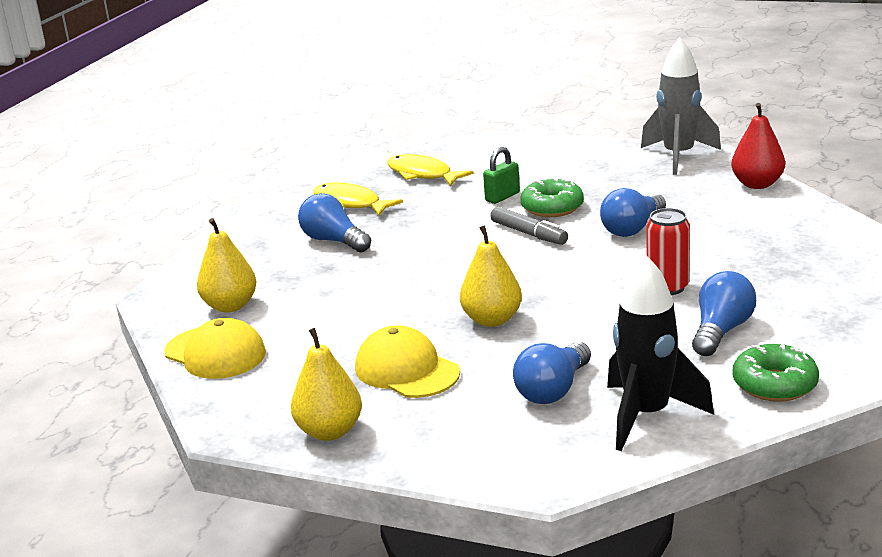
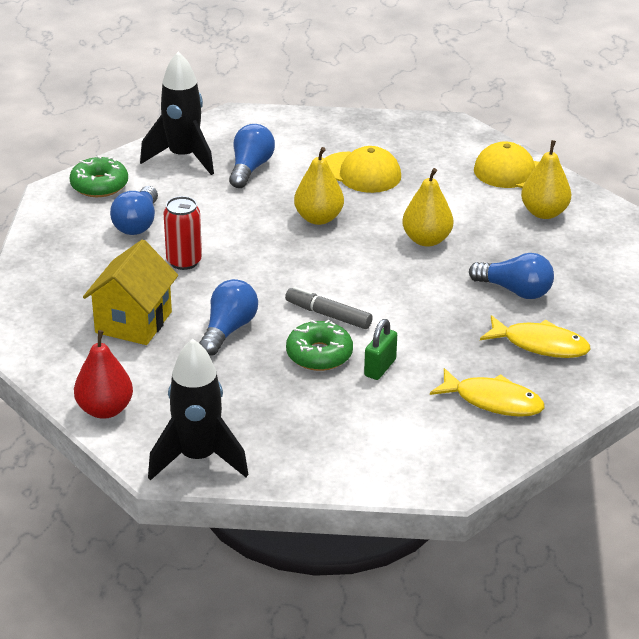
camera: 160 degrees right, 10 degrees up
(330, 431) = (384, 130): yellow pear -> yellow pear (426, 240)
(678, 157) = (198, 458): grey rocket -> black rocket
(729, 239) = (133, 322): none -> yellow house

